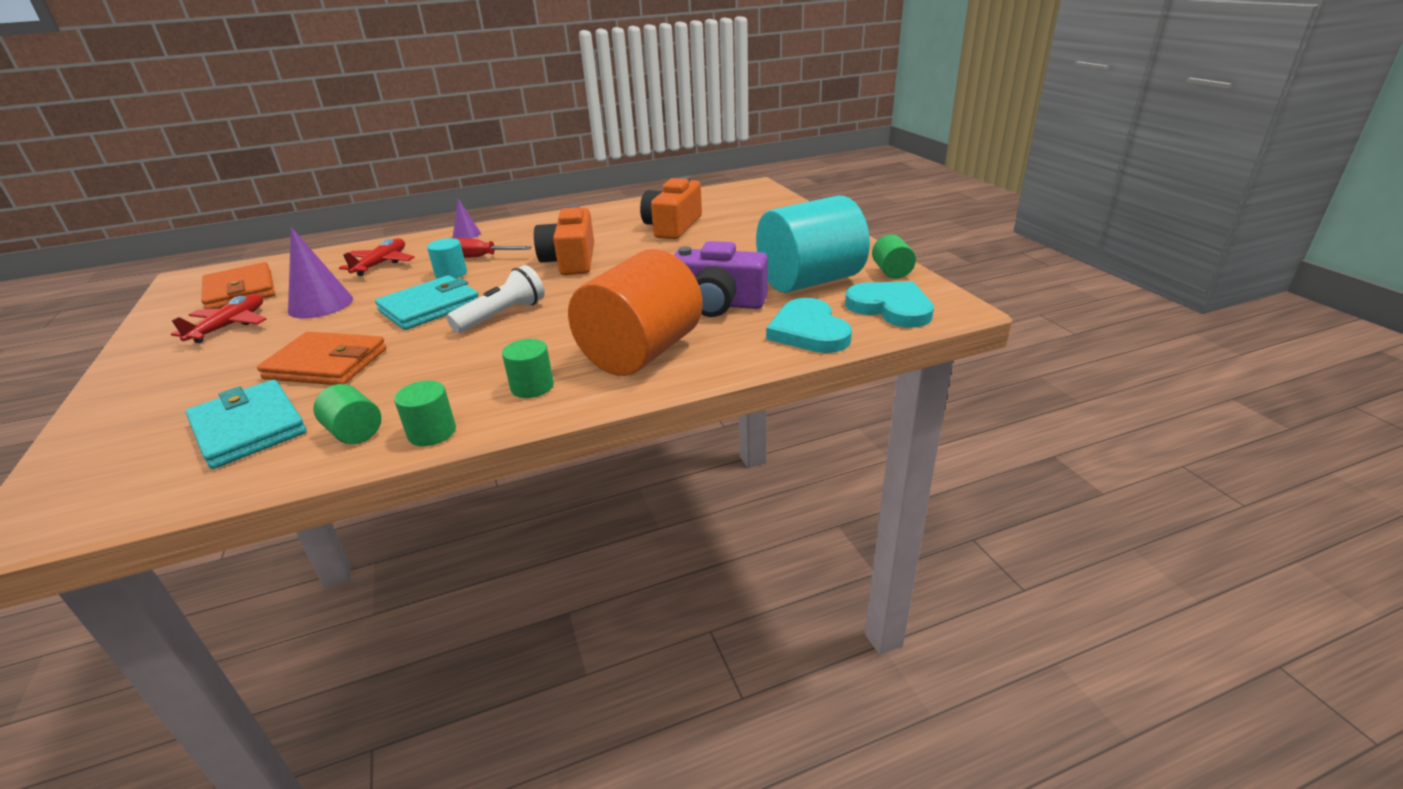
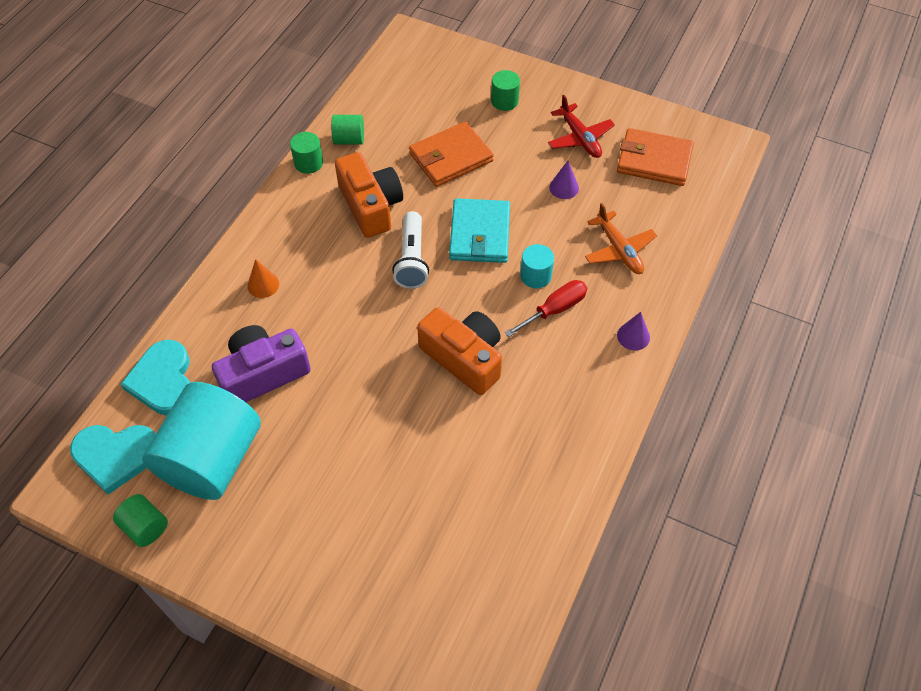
camera: 135 degrees right, 25 degrees up
(249, 428) = (408, 109): turquoise wallet -> none
(320, 304) = (564, 187): purple cone -> purple cone, size x0.56
(381, 264) = (619, 250): red plane -> orange plane
(532, 386) = (297, 218): green cylinder -> green cylinder (504, 101)
(641, 353) = (263, 285): orange cylinder -> orange cone
(673, 226) = (449, 490): orange camera -> orange camera (371, 206)
(808, 331) = (163, 381): turquoise heart -> turquoise heart turned 135 degrees counterclockwise

